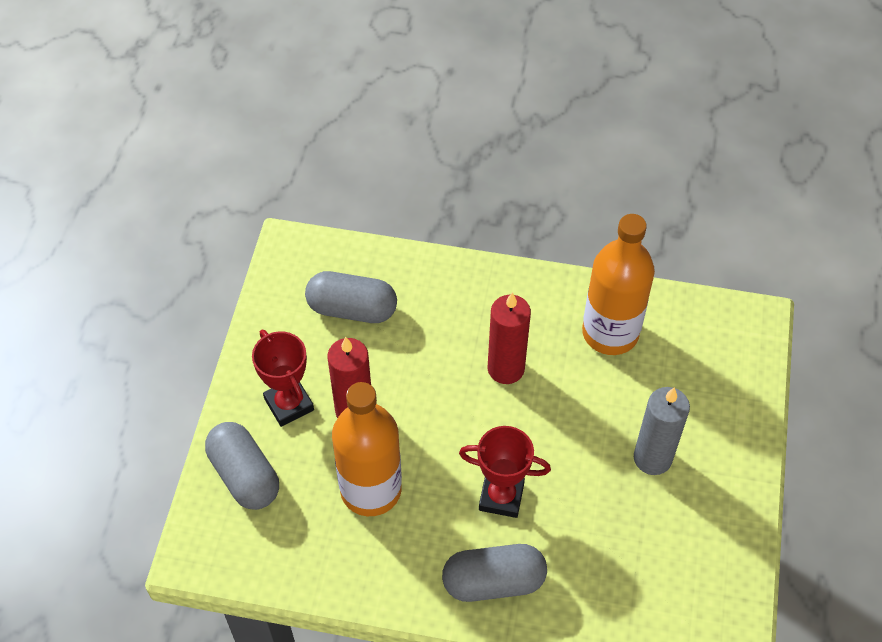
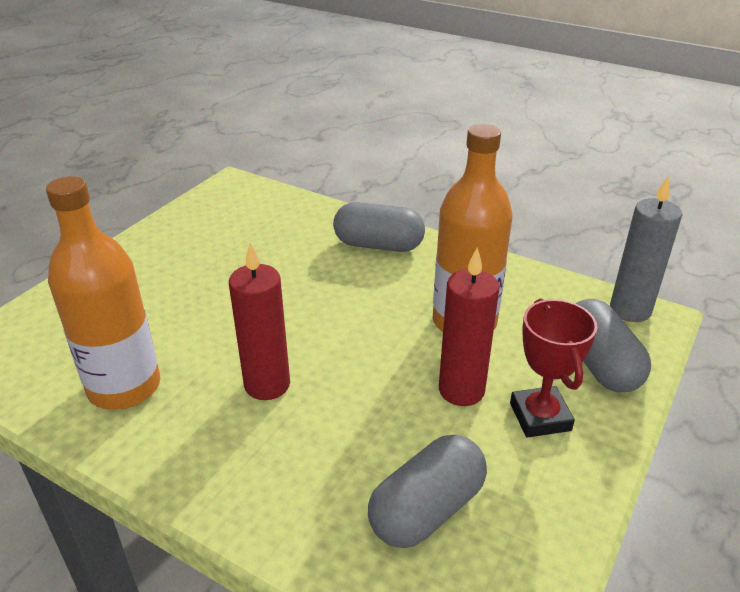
camera: 160 degrees left, 20 degrees down
(352, 309) = (427, 510): grey capsule -> grey capsule turned 75 degrees counterclockwise
(501, 497) = (340, 289): red trophy -> none
(652, 458) = (185, 282): grey candle -> grey candle (630, 310)

